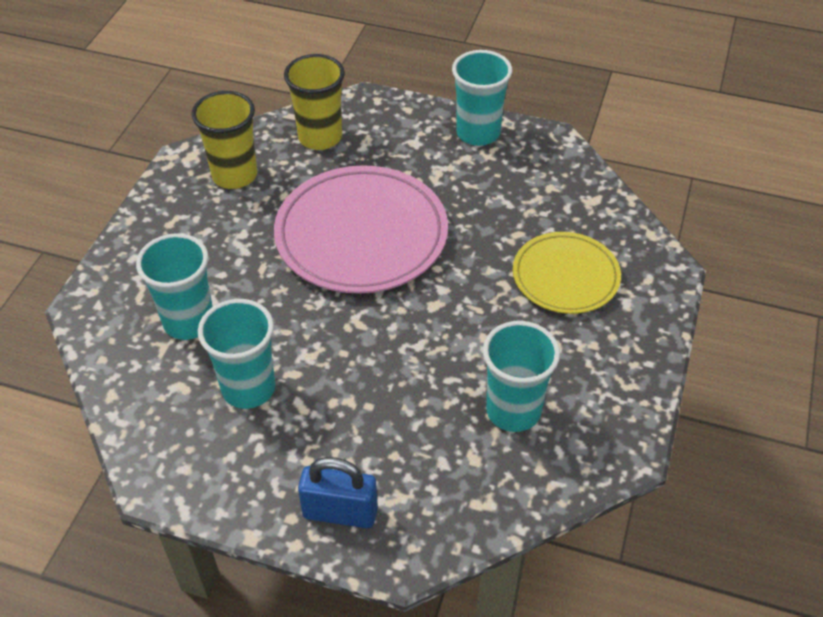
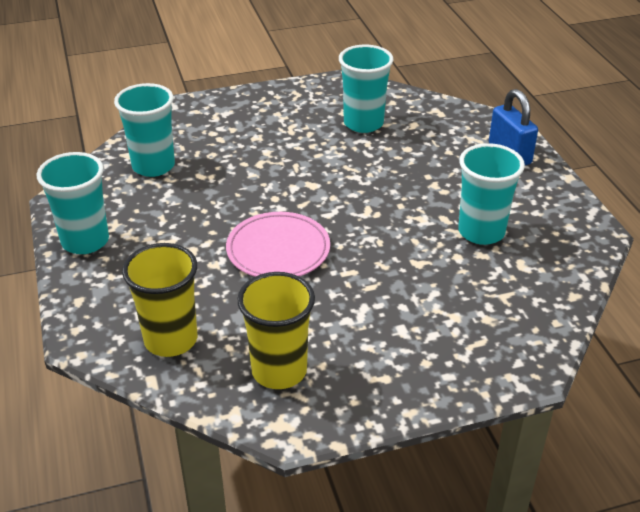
camera: 125 degrees left, 10 degrees down
(189, 322) = (467, 295): turquoise cup -> turquoise cup (153, 166)
(361, 235) = (278, 250): pink plate -> pink plate, size x0.60
(565, 276) = (225, 141): yellow plate -> none

